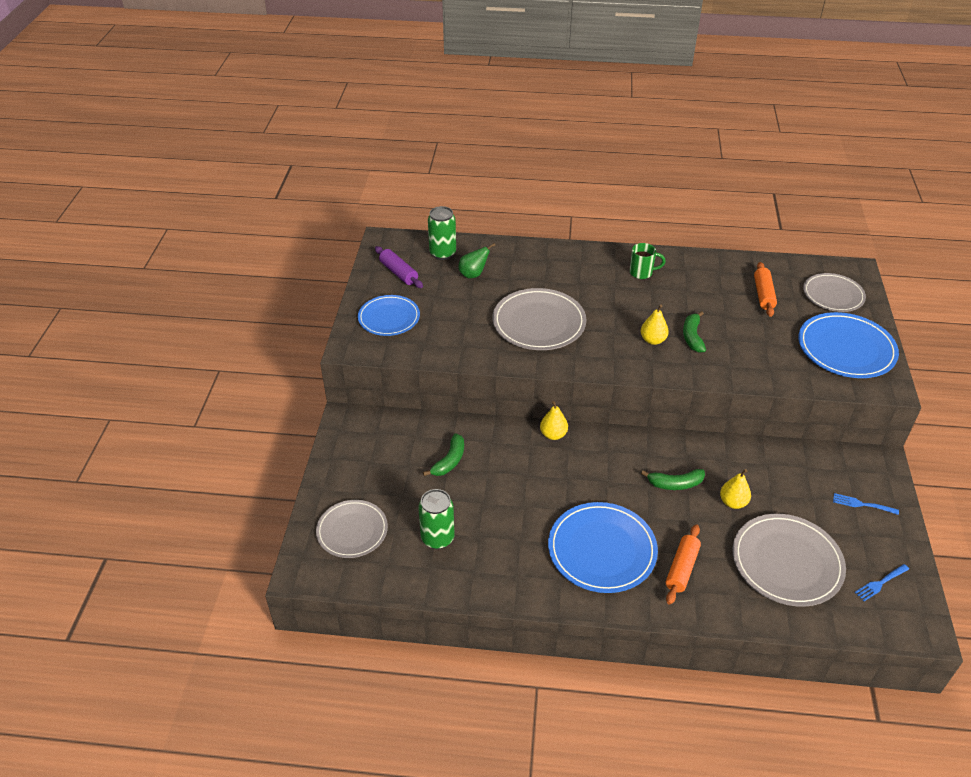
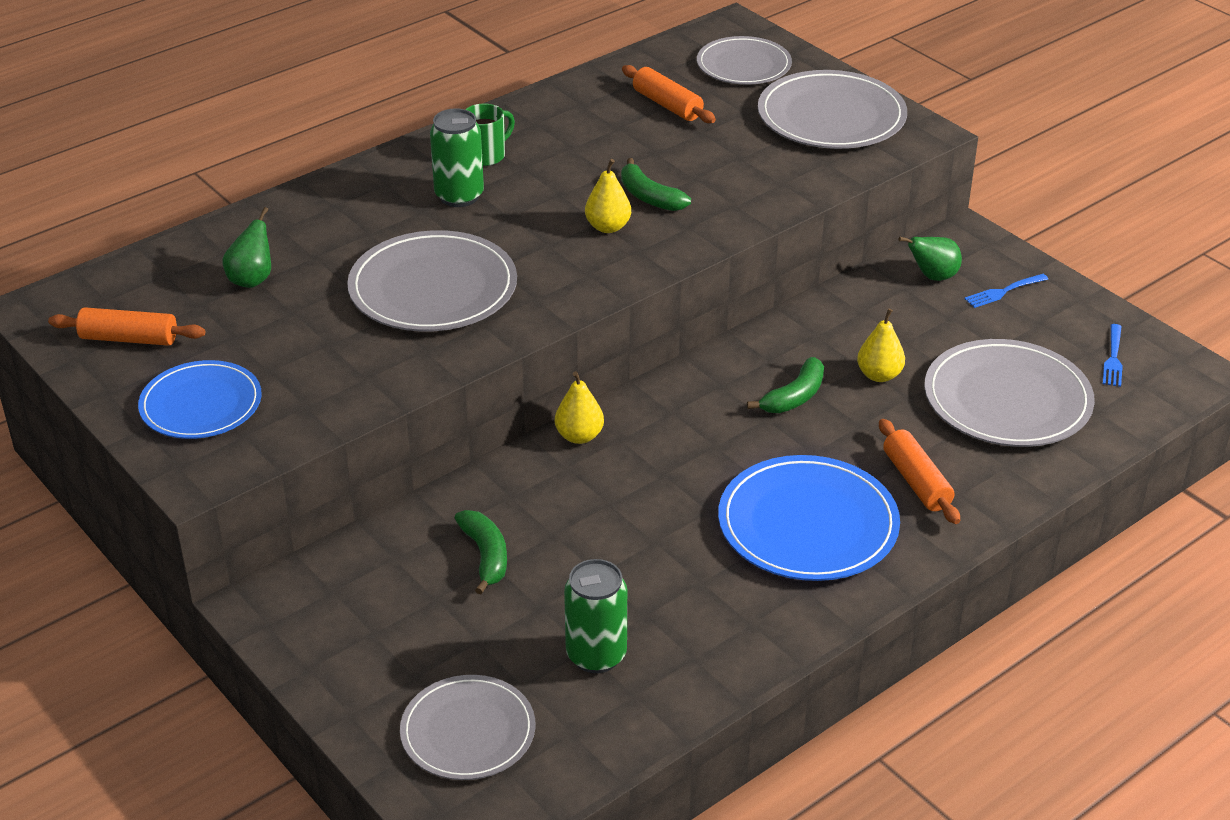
camera: 45 degrees left, 5 degrees down
(398, 273) = (129, 339): purple rolling pin -> orange rolling pin
(442, 253) = (163, 277): green can -> green can (459, 196)
(830, 470) = (932, 277): none -> green pear
(846, 348) = (831, 116): blue plate -> grey plate

